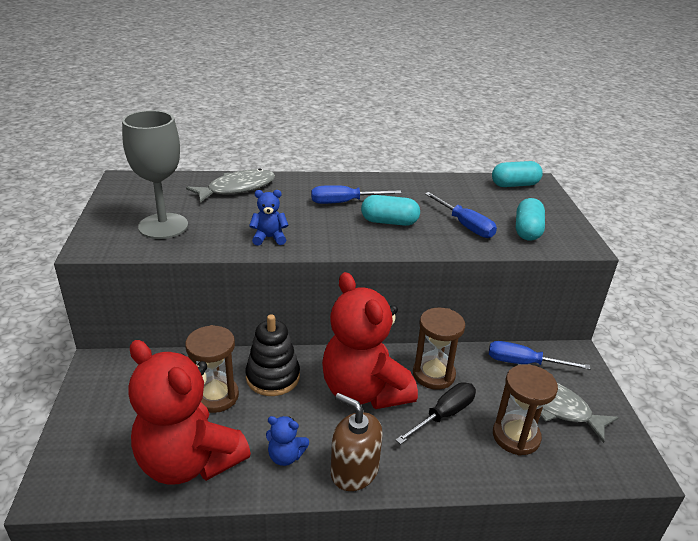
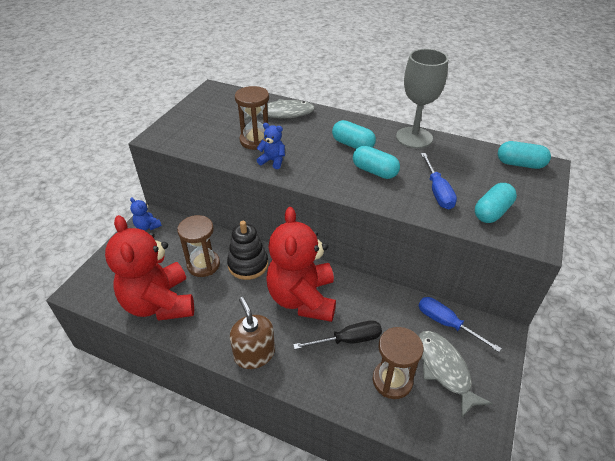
camera: 30 degrees right, 10 degrees up
(163, 226) = (210, 133): grey goblet -> grey goblet (414, 137)
(285, 456) = (218, 324): blue teddy bear -> blue teddy bear (147, 226)
(344, 202) = (353, 145): blue screwdriver -> turquoise capsule
(433, 374) = (364, 305): brown hourglass -> brown hourglass (255, 141)

